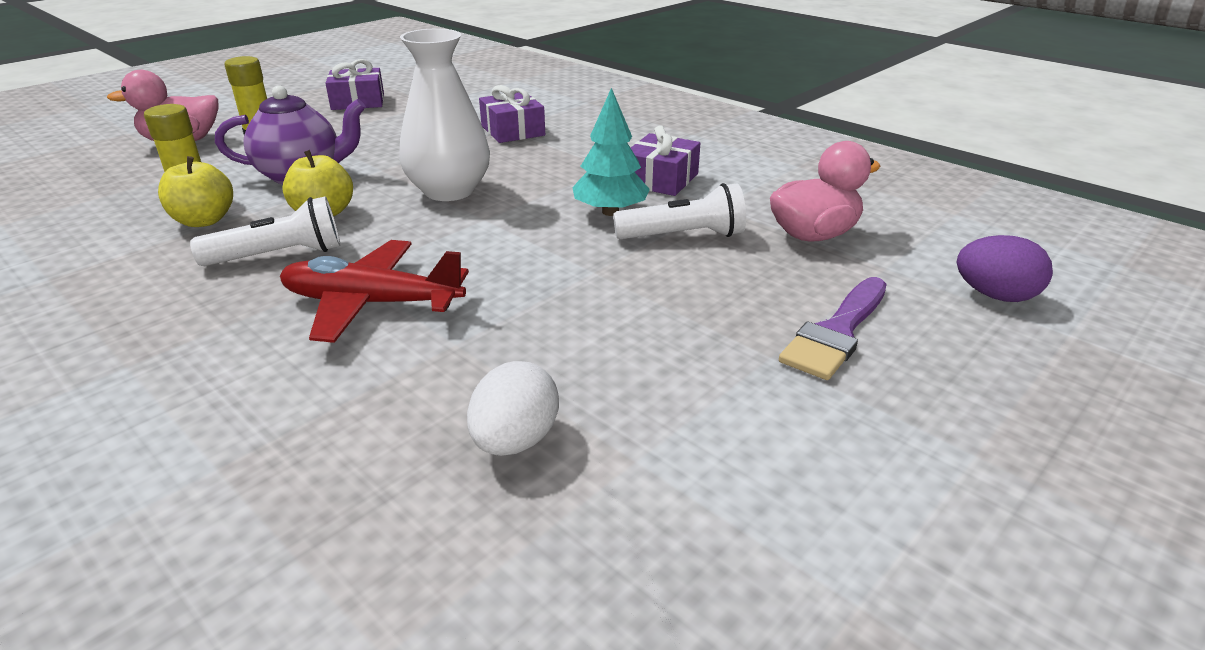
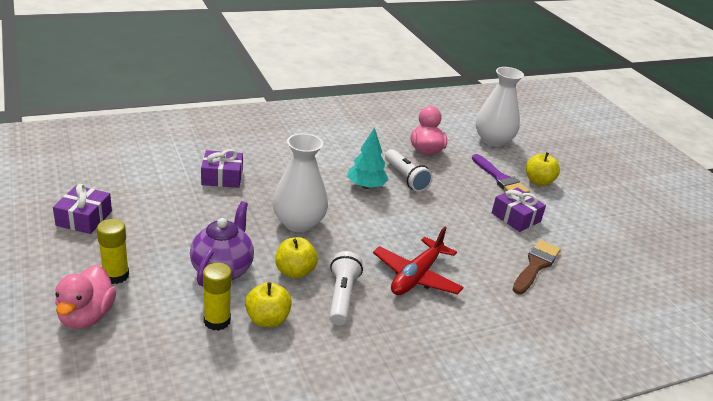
camera: 70 degrees left, 0 degrees up
(515, 441) = (535, 265): white egg -> brown brush
(661, 179) = (339, 160): purple gift -> purple gift (516, 217)
(683, 236) = (405, 178): white flashlight -> white flashlight turned 135 degrees clockwise
(910, 389) = (538, 182): none -> yellow apple
(995, 296) = (493, 140): purple egg -> white vase

